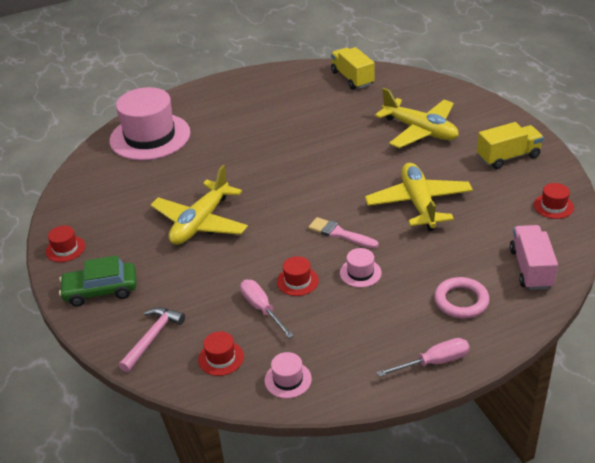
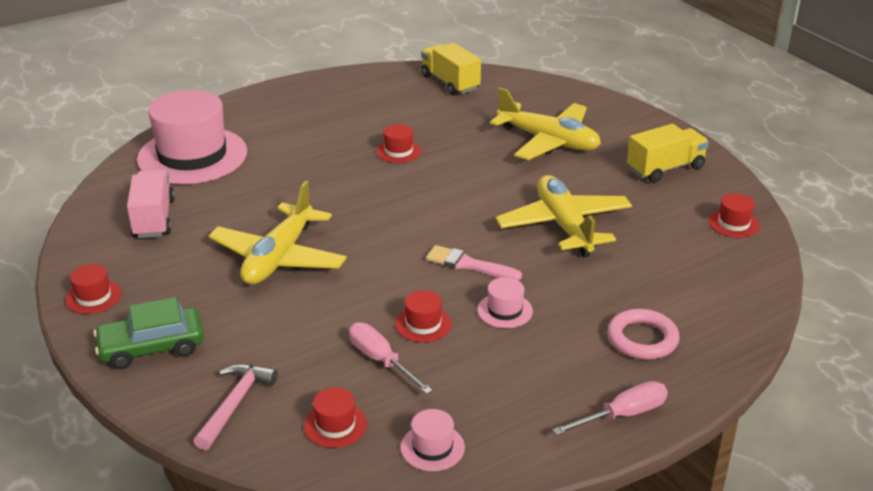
camera: 10 degrees left, 5 degrees down
(303, 137) = (398, 151): none -> red hat
(531, 268) = (722, 297): pink truck -> pink truck (154, 219)

